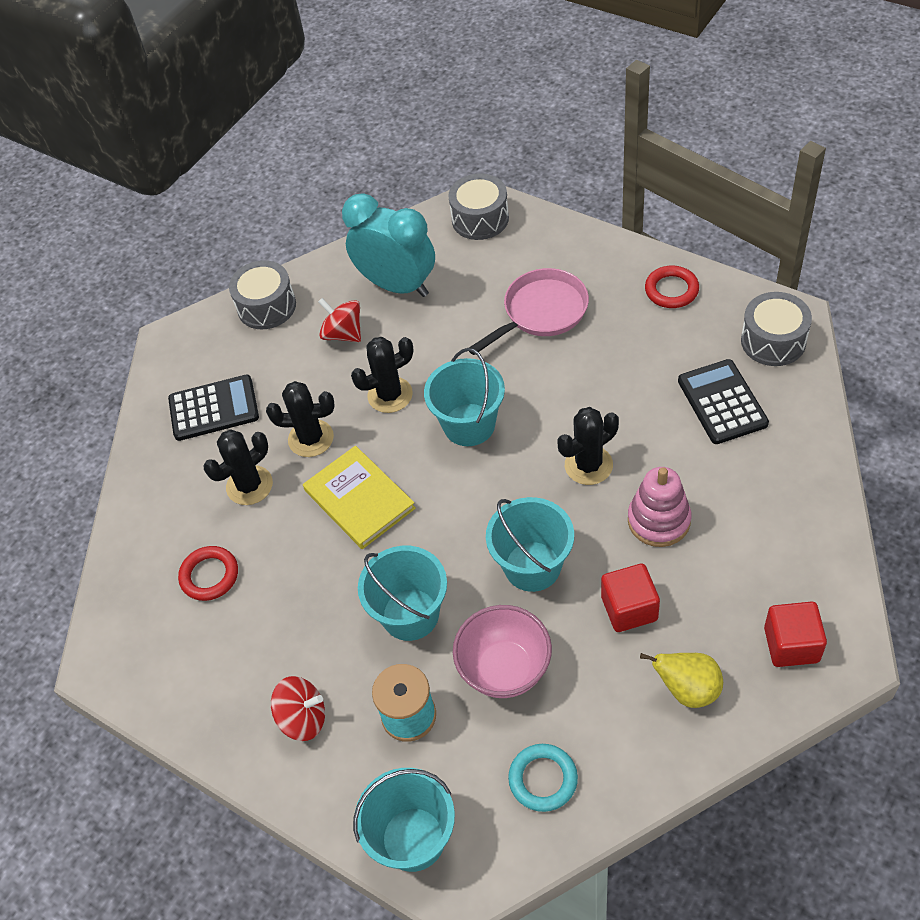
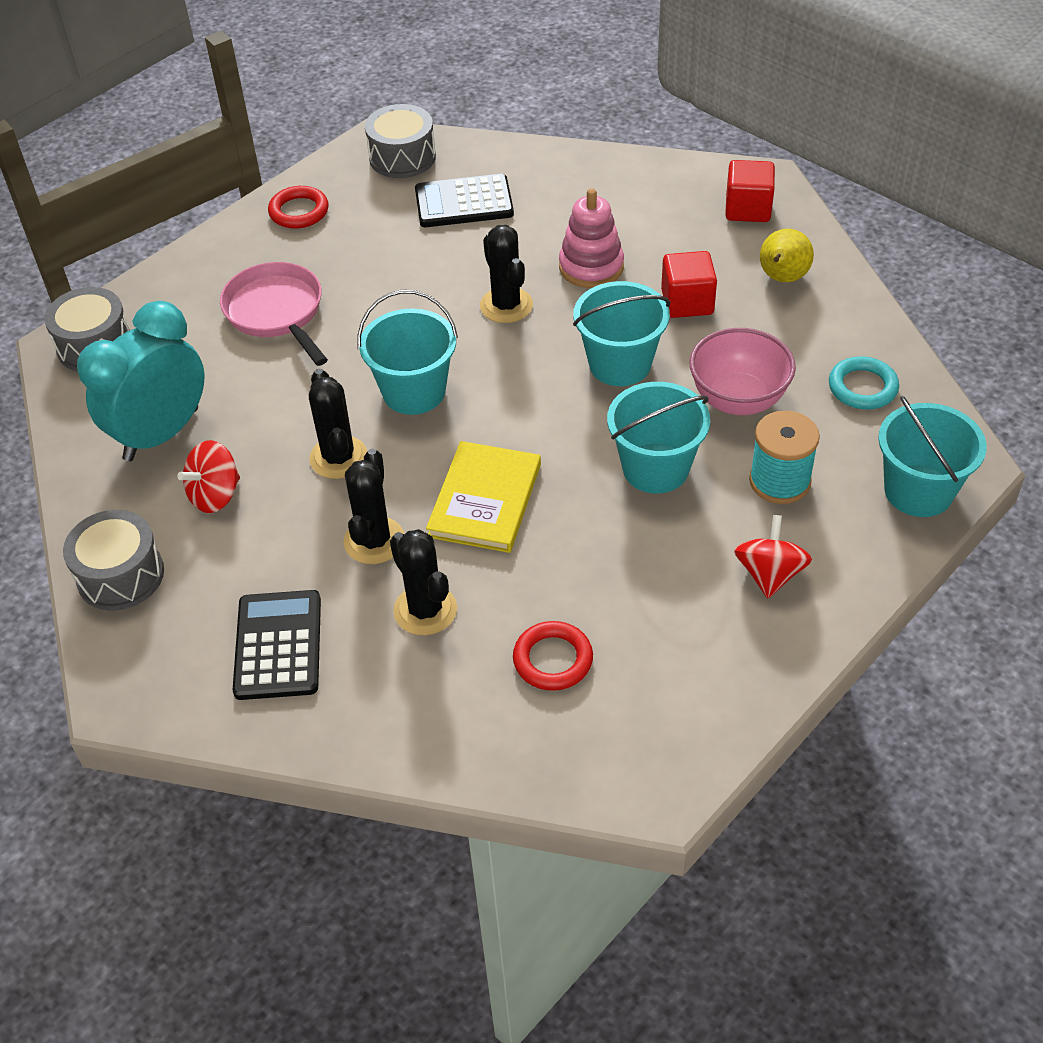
camera: 85 degrees left, 5 degrees down
(359, 499) = (485, 500): yellow book -> yellow book turned 45 degrees counterclockwise

